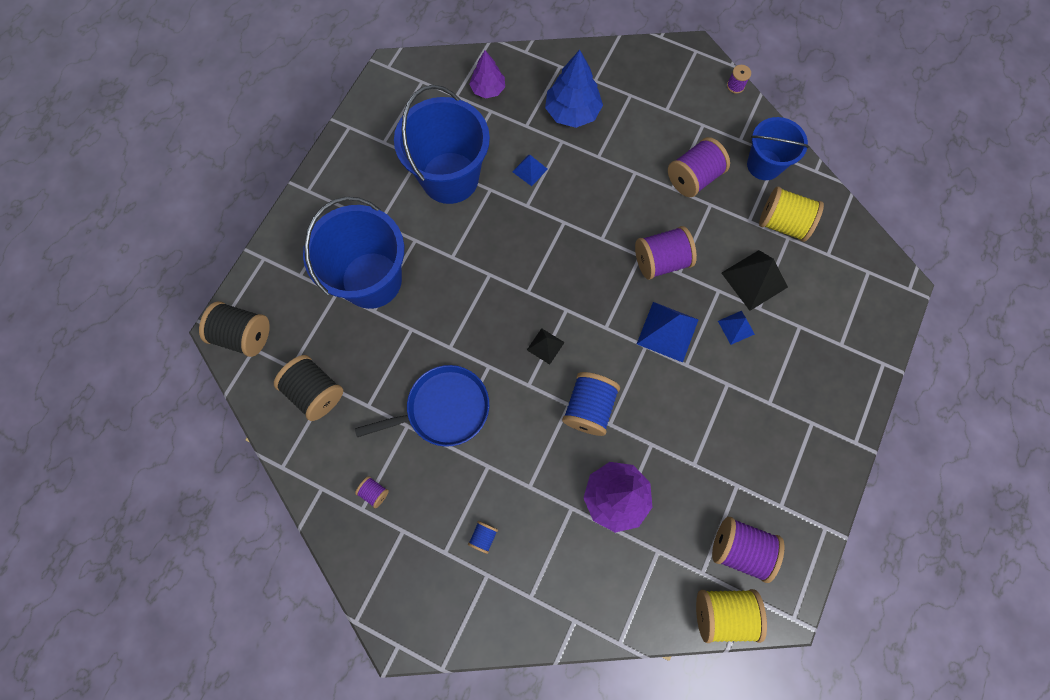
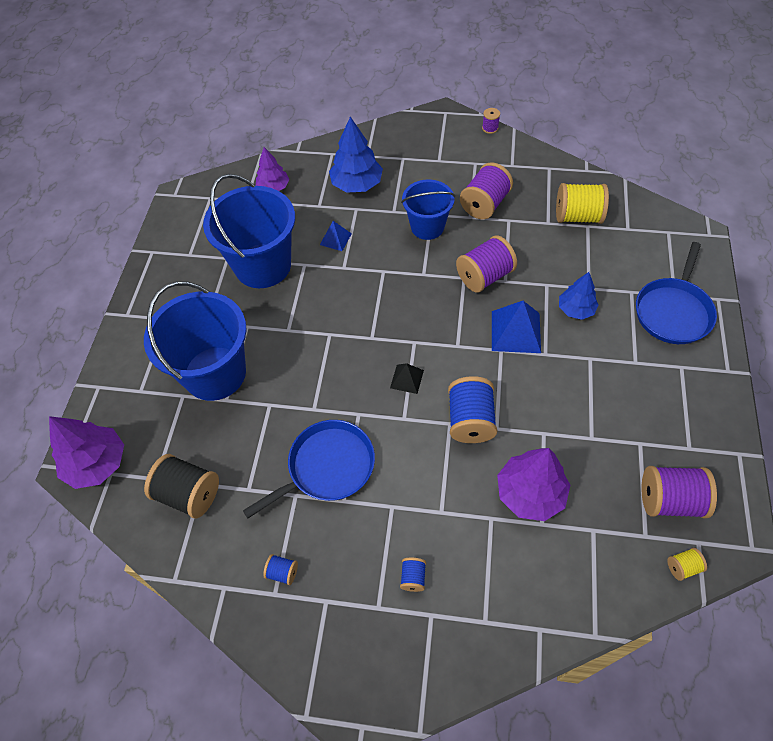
camera: 15 degrees left, 15 degrees down
(244, 335) = (97, 463): black spool -> purple tree
(374, 492) = (282, 572): purple spool -> blue spool
(723, 612) = (682, 567): yellow spool -> yellow spool, size x0.48
(736, 327) = (575, 309): blue pyramid -> blue tree
(754, 280) = (574, 267): black pyramid -> none
(764, 165) = (541, 178): blue bucket -> blue bucket (427, 227)
(831, 362) = (673, 312): none -> blue pan

